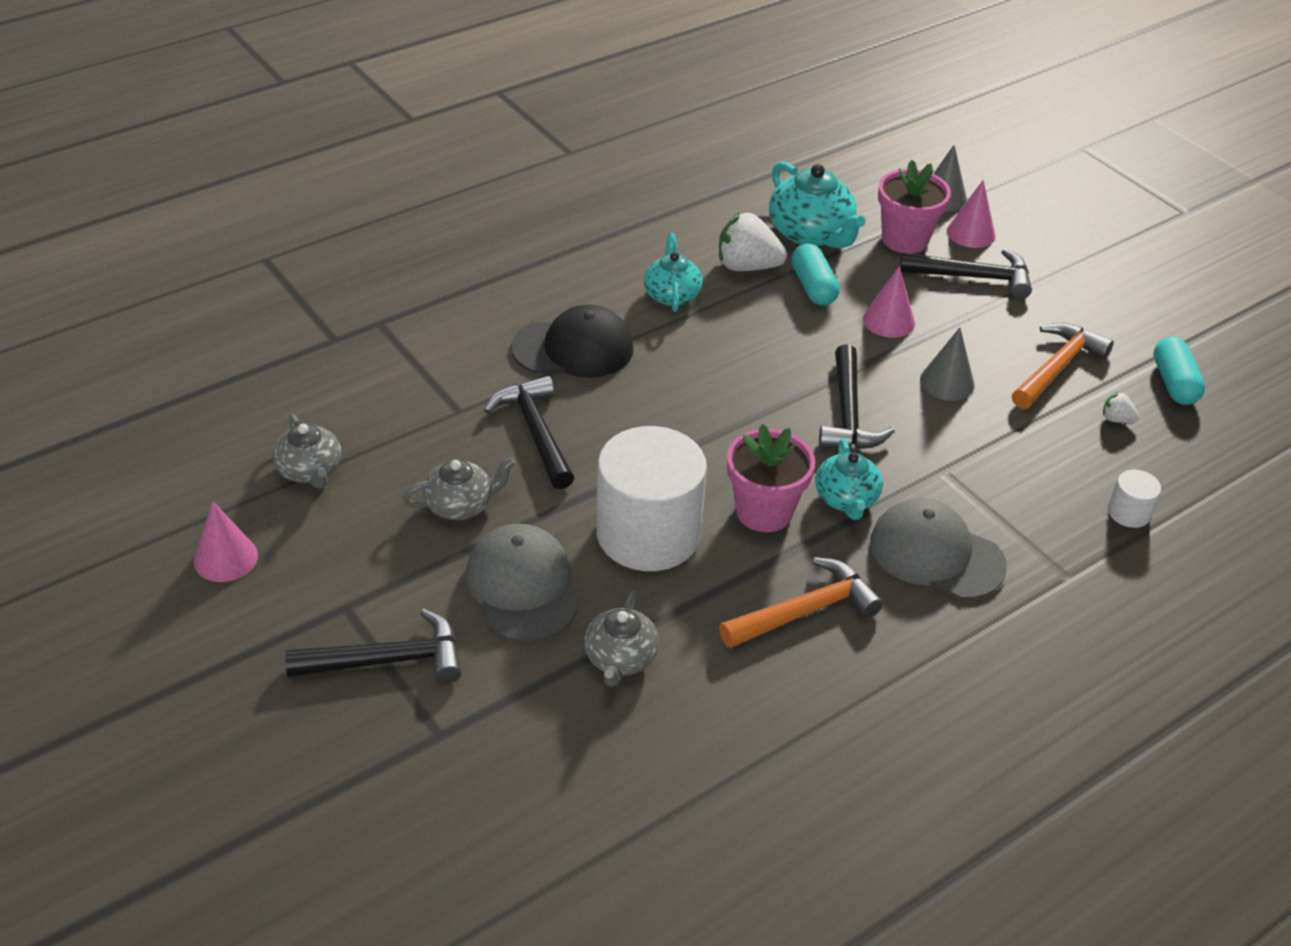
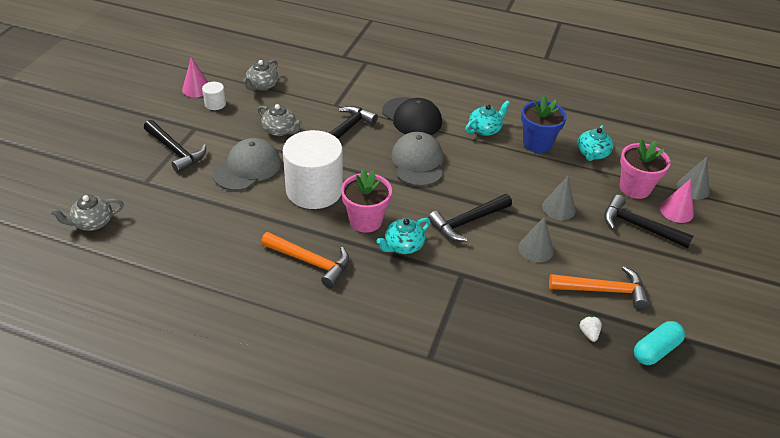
camera: 55 degrees right, 0 degrees up
(620, 659) = (229, 214): grey teapot -> grey teapot (92, 223)
(747, 266) = (537, 143): white strawberry -> blue flower pot
(811, 234) = (592, 154): turquoise teapot -> turquoise teapot, size x0.64
(813, 287) = (550, 171): turquoise capsule -> none
(888, 321) = (558, 208): pink cone -> grey cone
(936, 554) = (396, 295): grey cap -> grey cap (417, 162)
(973, 277) = (638, 226): black hammer -> black hammer turned 150 degrees clockwise
(1129, 513) = (512, 367): white cylinder -> white cylinder (215, 104)

